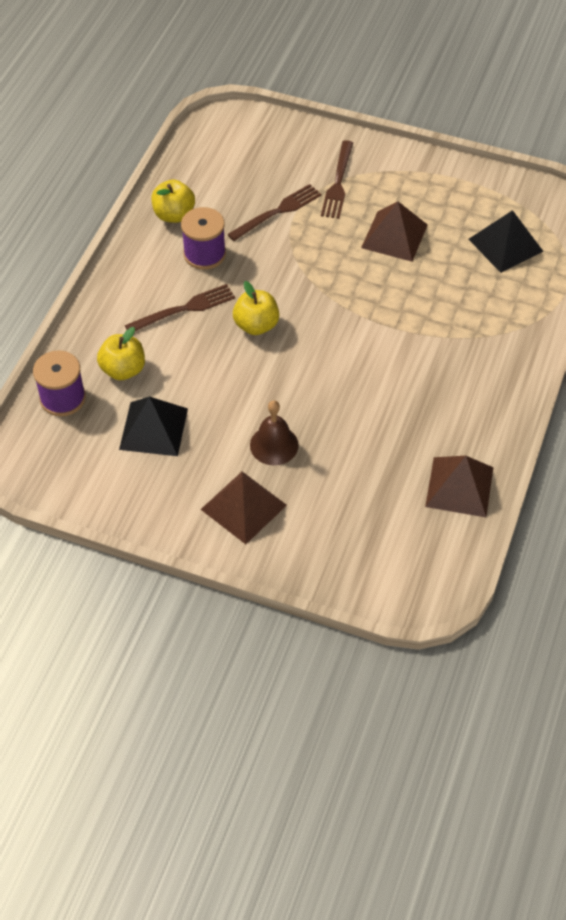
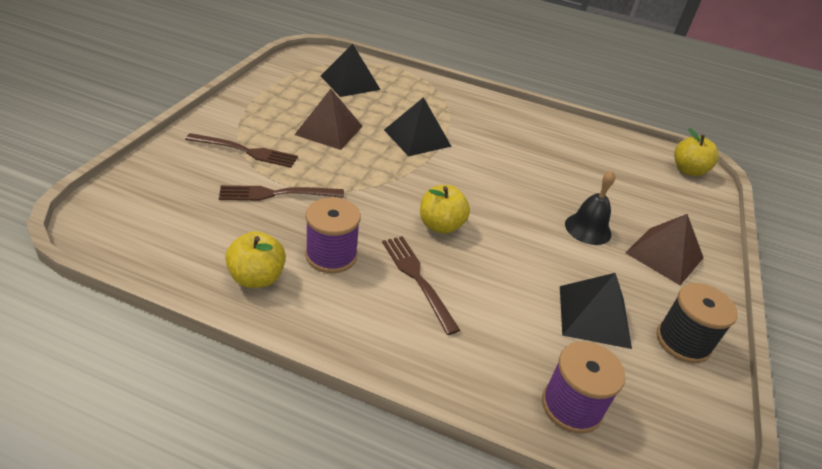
camera: 95 degrees left, 15 degrees down
(123, 369) = (515, 340): yellow apple -> yellow apple (688, 170)
(129, 491) = (683, 342): none -> black spool
(274, 445) = (588, 229): brown bell -> black bell
(278, 211) = (276, 194): brown fork -> brown fork turned 60 degrees counterclockwise
(403, 307) = (417, 138): none -> black pyramid
(459, 487) = (596, 139): brown pyramid -> none

